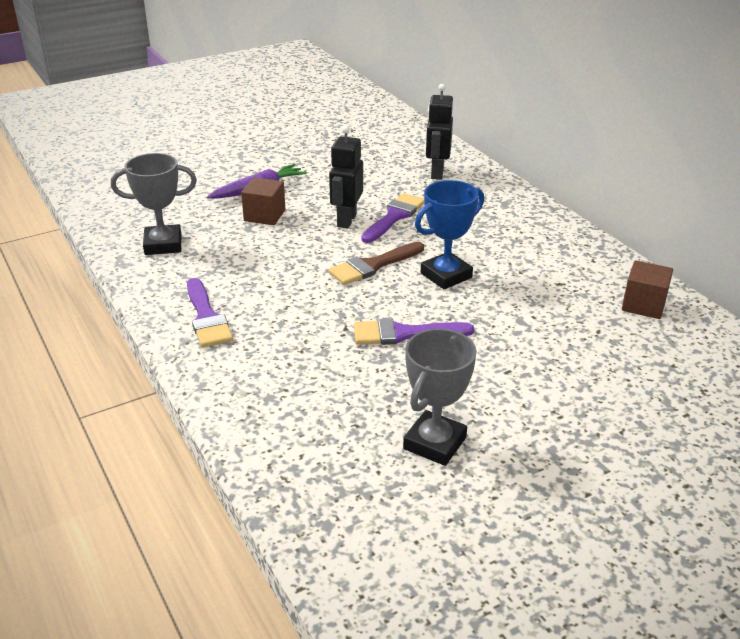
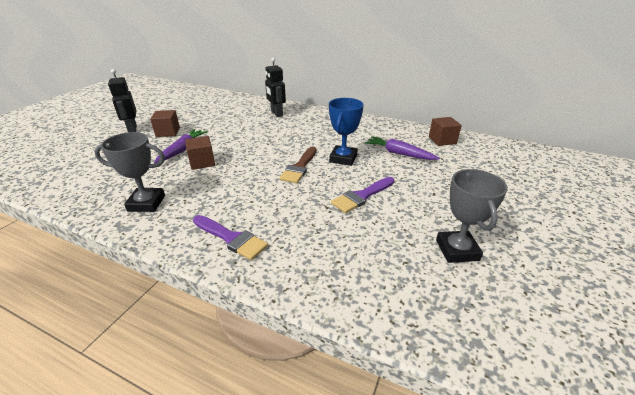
camera: 35 degrees left, 0 degrees up
(163, 245) = (146, 203): grey trophy -> grey trophy turned 45 degrees clockwise
(265, 158) = (168, 132): none -> brown cube
(346, 220) = (256, 149): black robot -> black robot (132, 129)
(394, 217) = (280, 139): purple brush -> none
(539, 299) = (399, 153): none -> purple carrot

